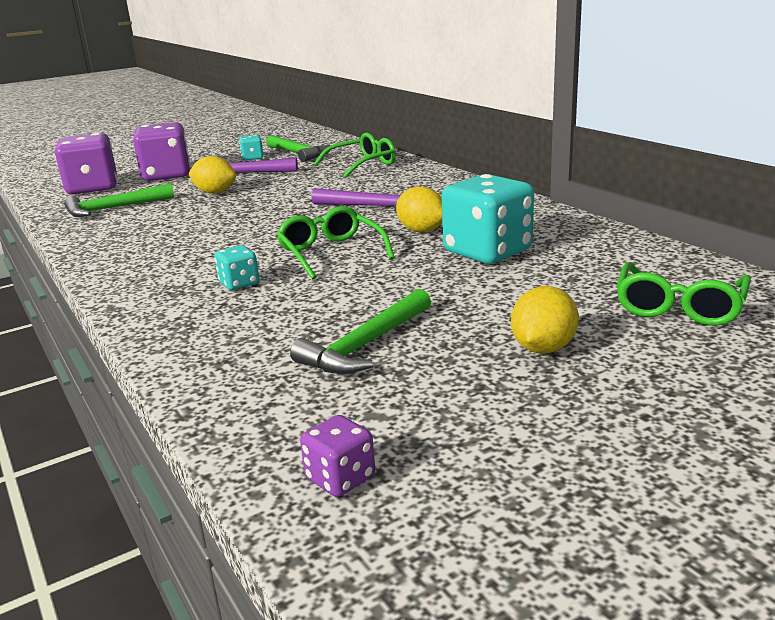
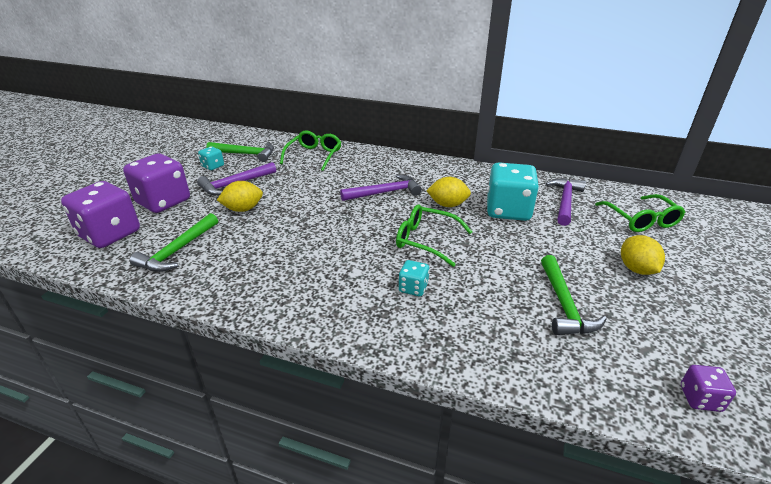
camera: 40 degrees left, 10 degrees up
(593, 261) = (565, 201): none -> purple hammer

